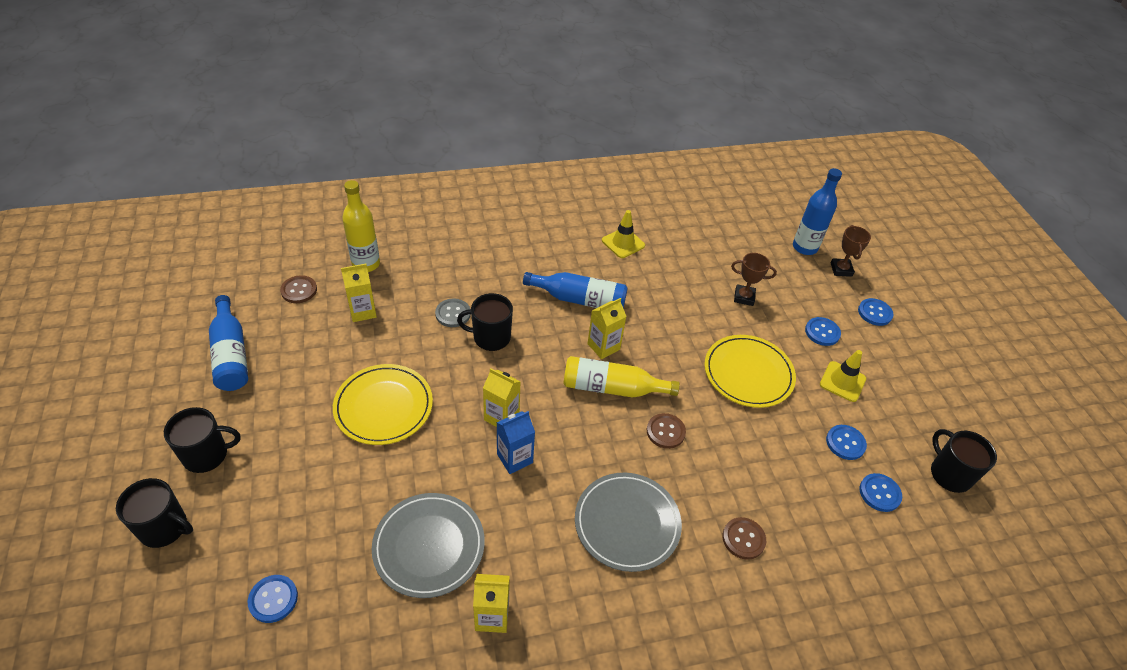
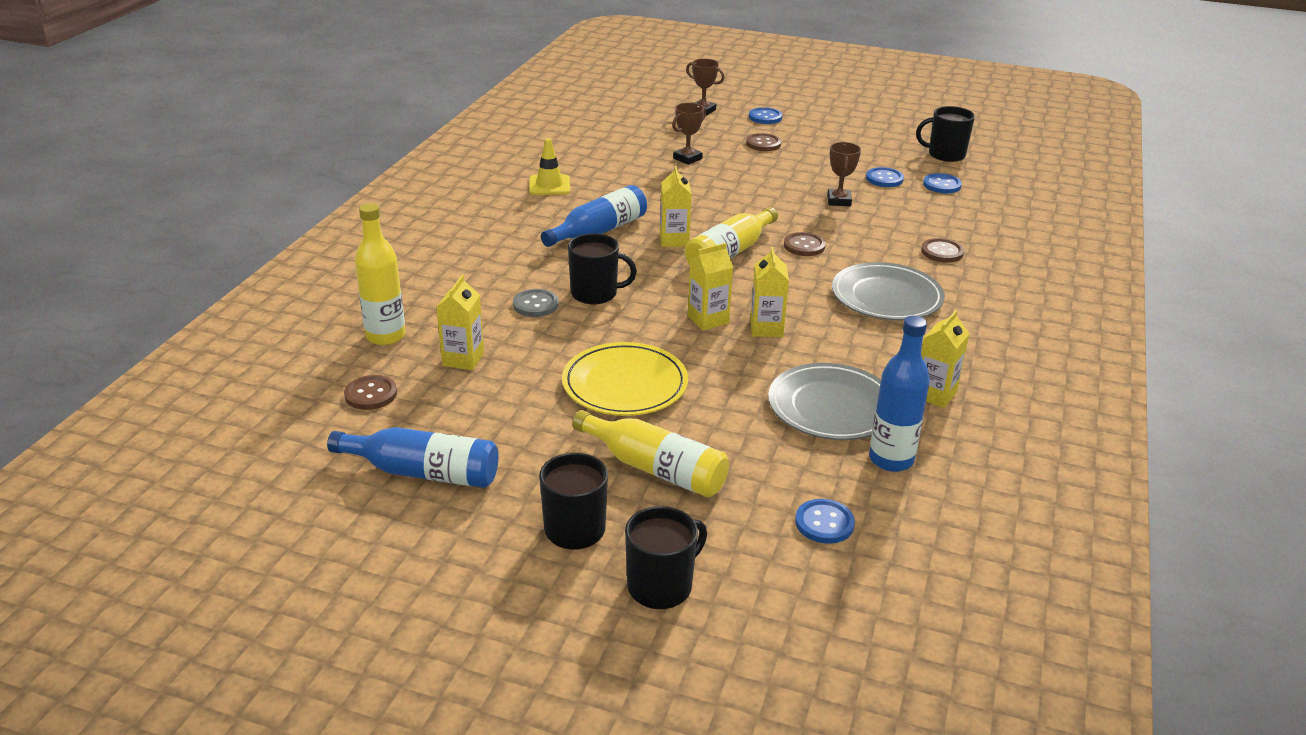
camera: 55 degrees left, 15 degrees down
(291, 468) = (655, 468): none -> yellow bottle
(490, 337) = (595, 293): black mug -> black mug turned 120 degrees counterclockwise
(514, 458) = (766, 328): blue carton -> yellow carton
(748, 373) = (776, 188): yellow plate -> none
(768, 425) = (839, 201): none -> brown trophy
(804, 247) = (659, 113): blue bottle -> blue bottle (891, 459)
(822, 332) = (763, 144): blue button -> brown button
(842, 381) = (823, 156): yellow traffic cone -> none

